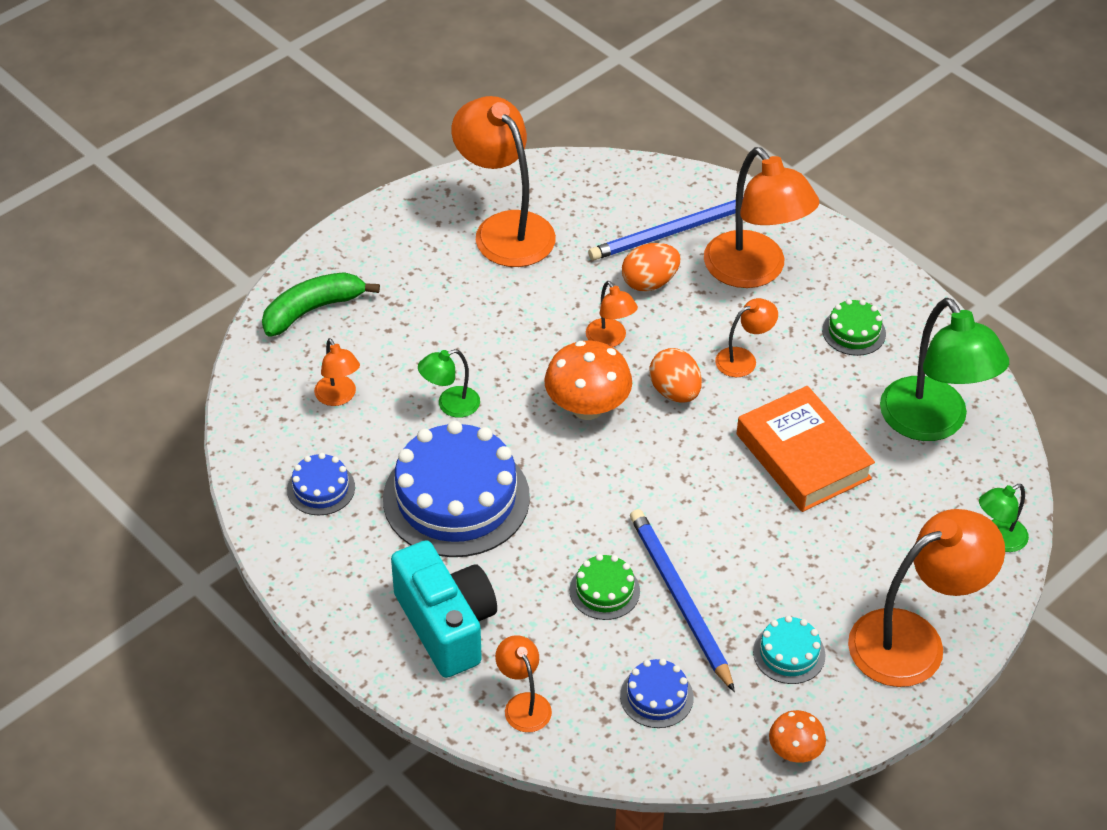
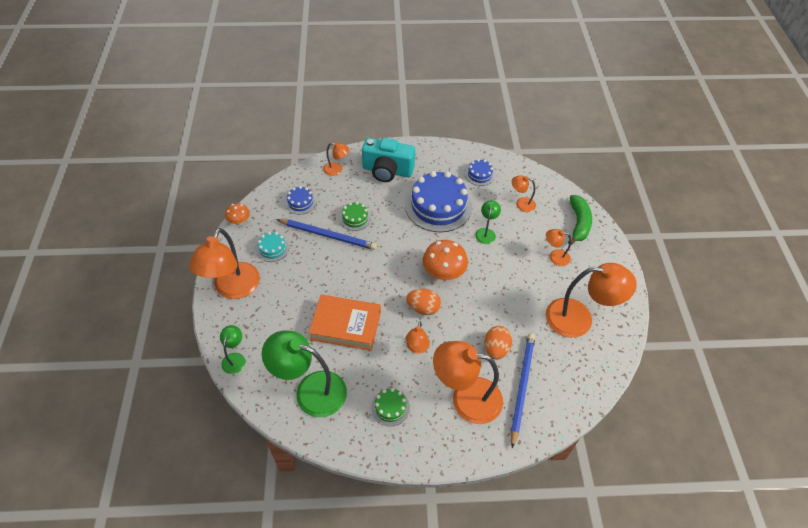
camera: 130 degrees right, 5 degrees up
(610, 339) = (474, 308): orange lamp -> orange lamp (555, 257)

